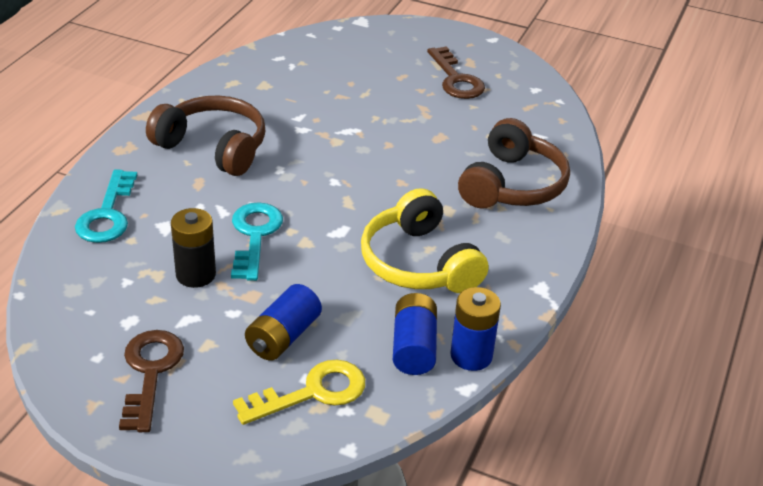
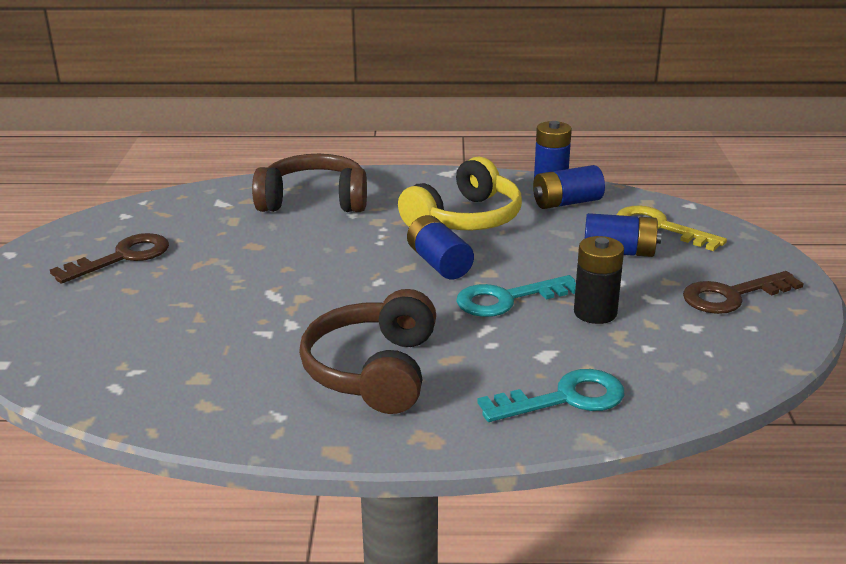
camera: 110 degrees left, 10 degrees down
(341, 220) = (439, 263): none -> blue battery

